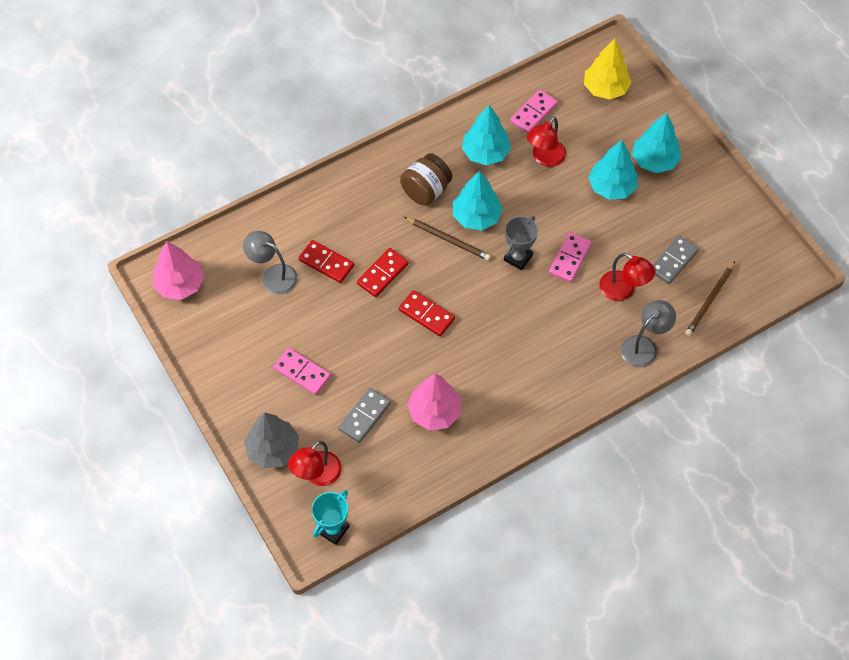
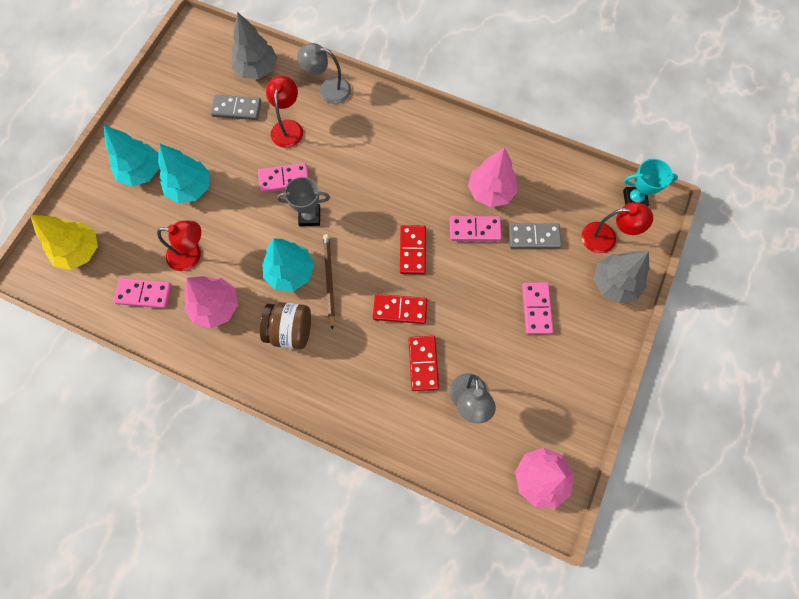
camera: 125 degrees left, 10 degrees up
(408, 374) = (475, 230): none -> pink domino
(485, 153) = (216, 307): turquoise tree -> pink tree
(710, 300) = (257, 69): brown pencil -> grey tree

